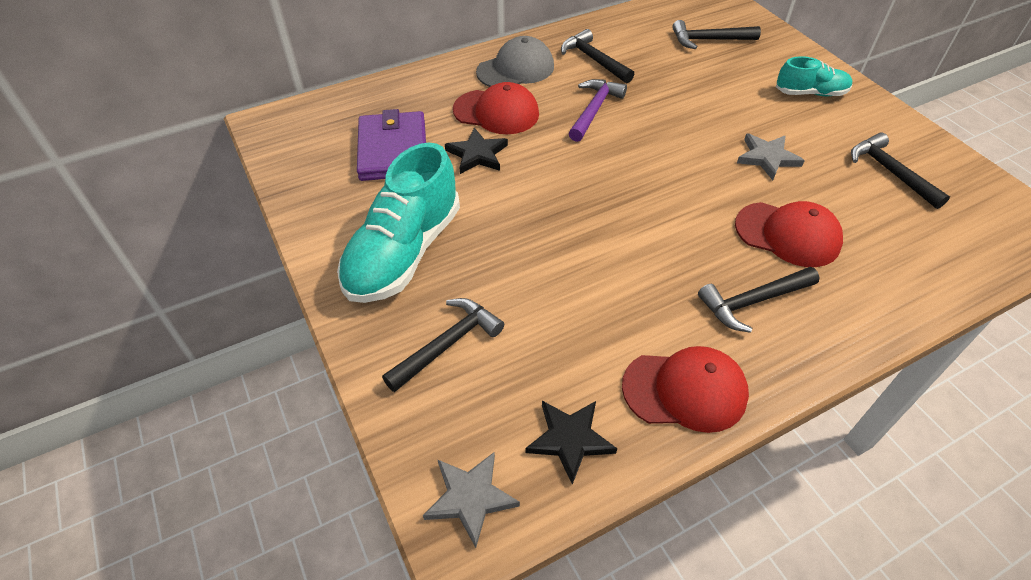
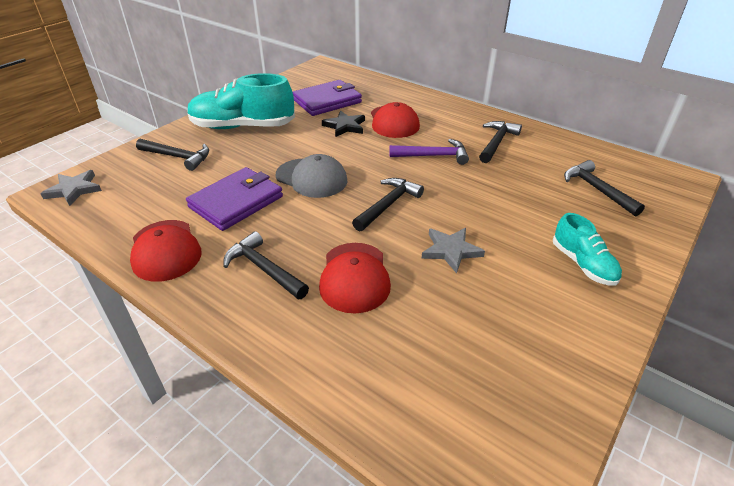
camera: 65 degrees right, 10 degrees down
(515, 69) = (449, 117): grey cap -> grey cap (311, 178)
(570, 439) = (117, 212): black star -> none
(606, 299) = (236, 202): none -> purple wallet
(890, 172) = (501, 339): black hammer -> black hammer (388, 205)

